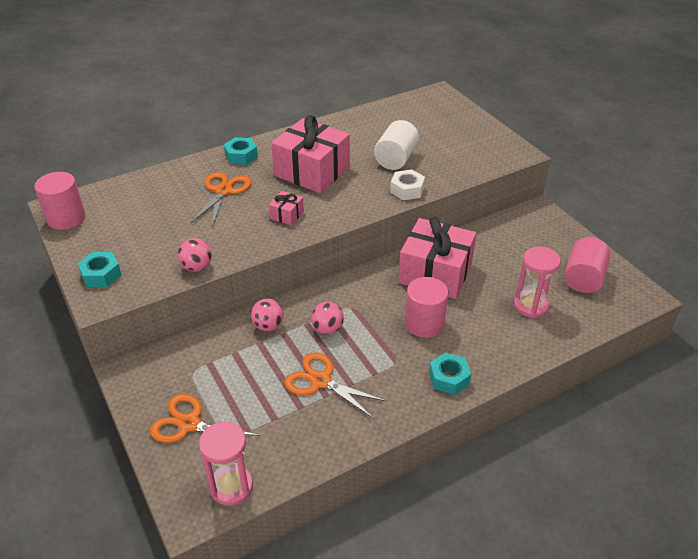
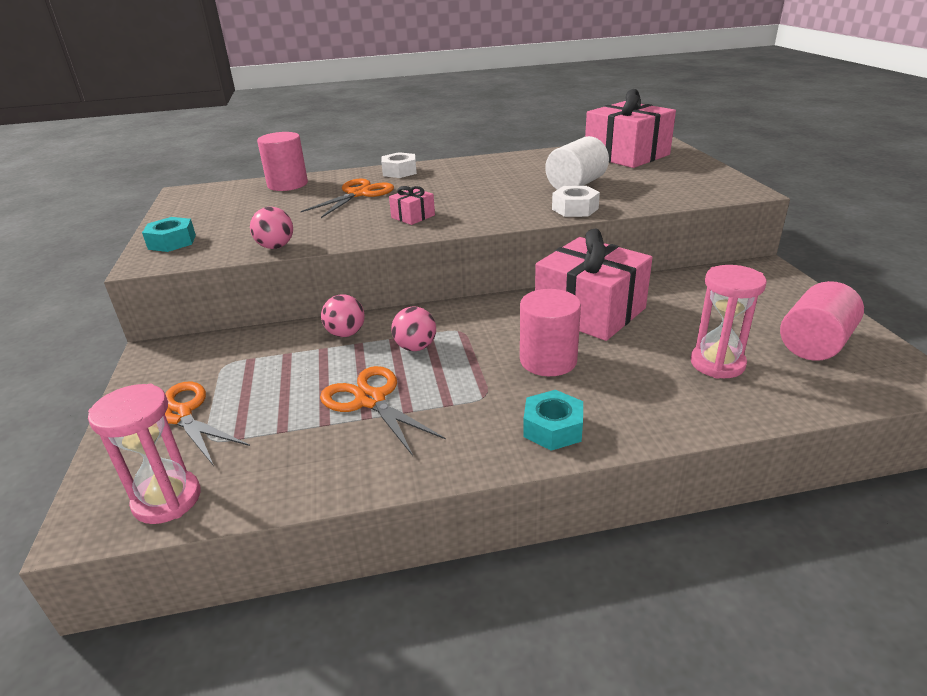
camera: 20 degrees right, 10 degrees down
(66, 218) = (184, 200): pink cylinder -> pink cylinder (287, 184)
(241, 156) = (399, 172): turquoise nut -> white nut
(312, 171) = (468, 187): pink gift -> pink gift (626, 155)

